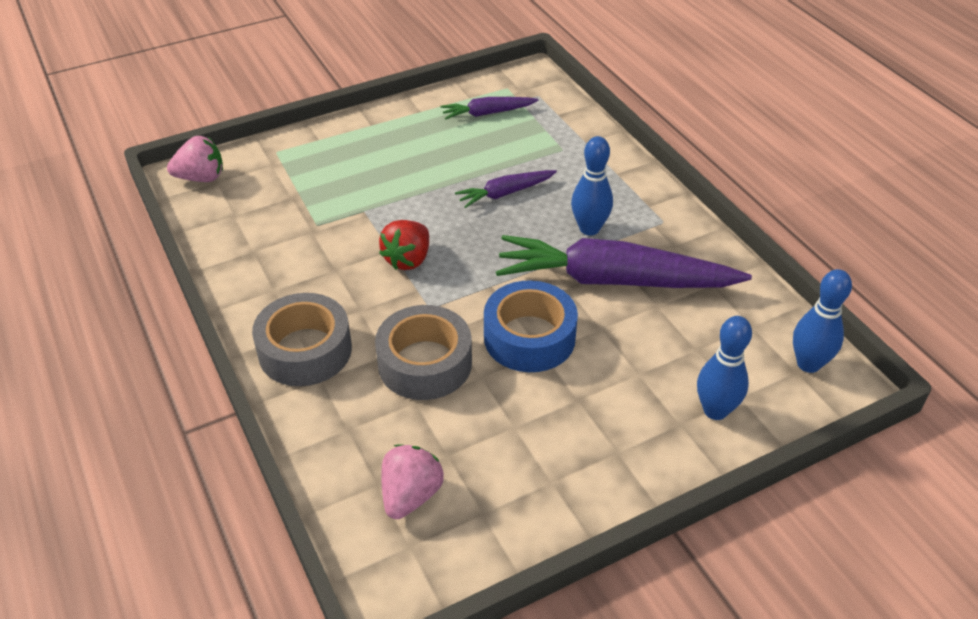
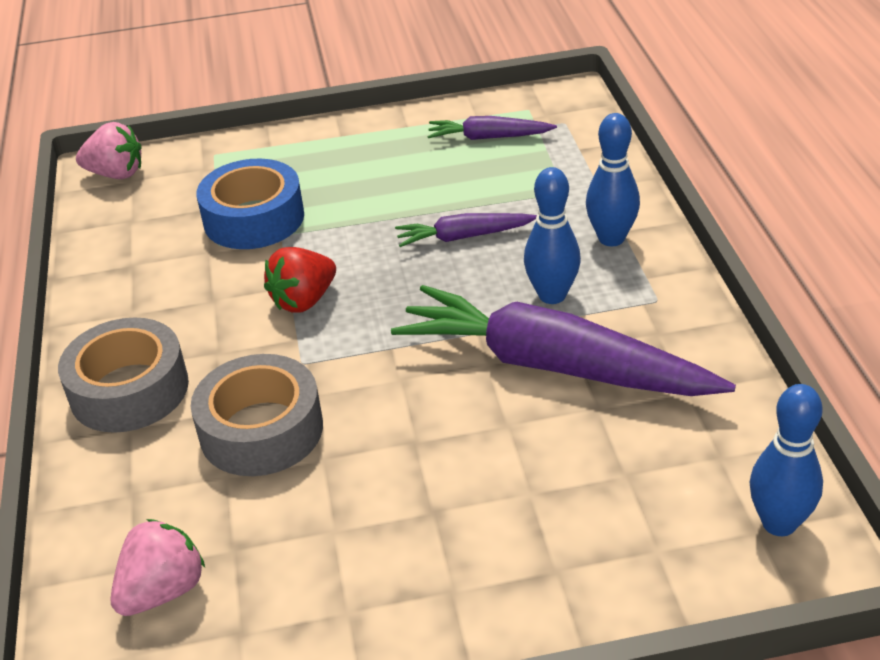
camera: 20 degrees right, 5 degrees down
(529, 337) = (407, 420): blue tape -> blue tape (254, 218)
(715, 410) = (613, 562): blue bowling pin -> blue bowling pin (611, 238)

